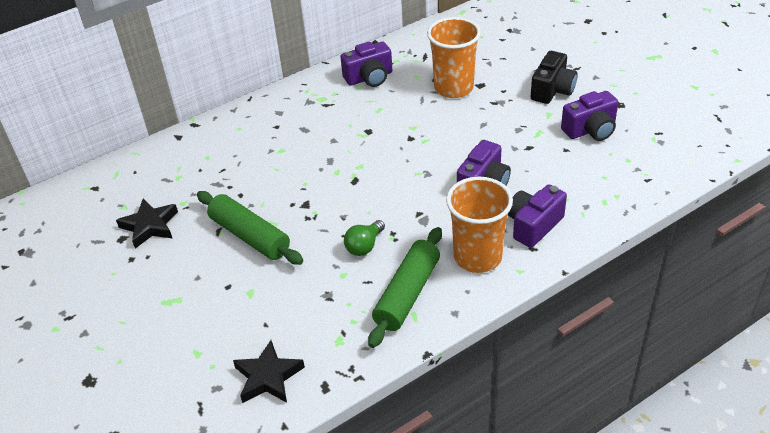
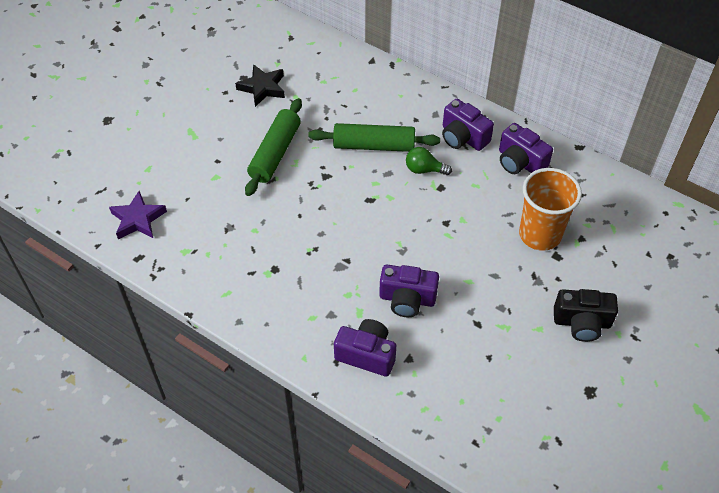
camera: 65 degrees right, 10 degrees up
(268, 377) = (138, 219): black star -> purple star
(364, 246) = (292, 233): green light bulb -> green light bulb (424, 169)
(407, 294) = (248, 281): green rolling pin -> green rolling pin (374, 145)
(477, 257) = (309, 320): orange cup -> none
(590, 130) = (531, 373): purple camera -> purple camera (463, 137)

